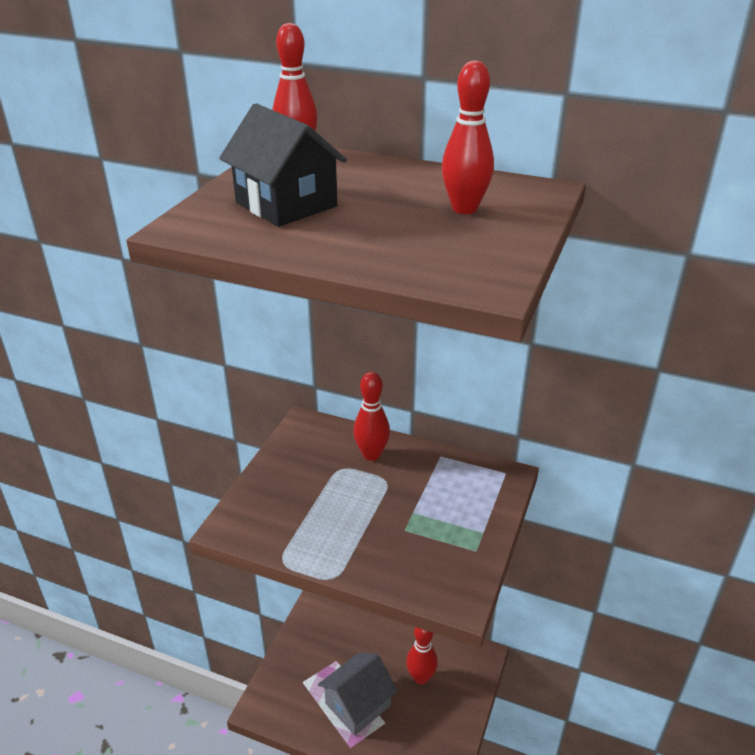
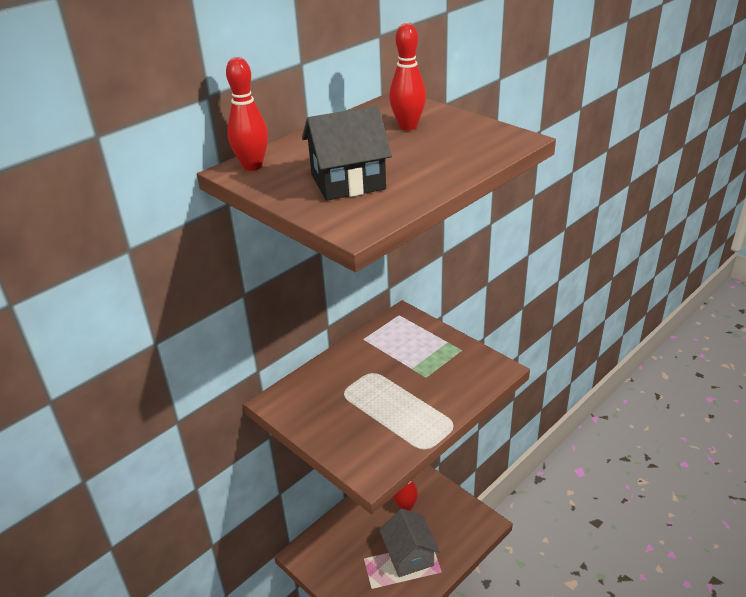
camera: 65 degrees left, 0 degrees up
(371, 454) = (339, 372): red bowling pin -> none

